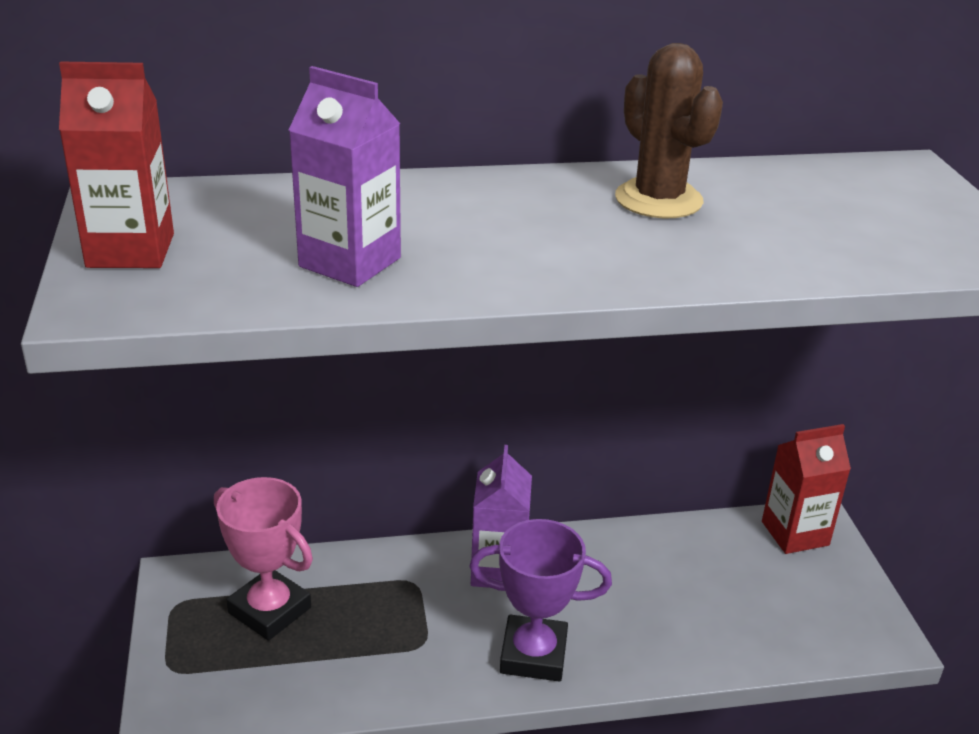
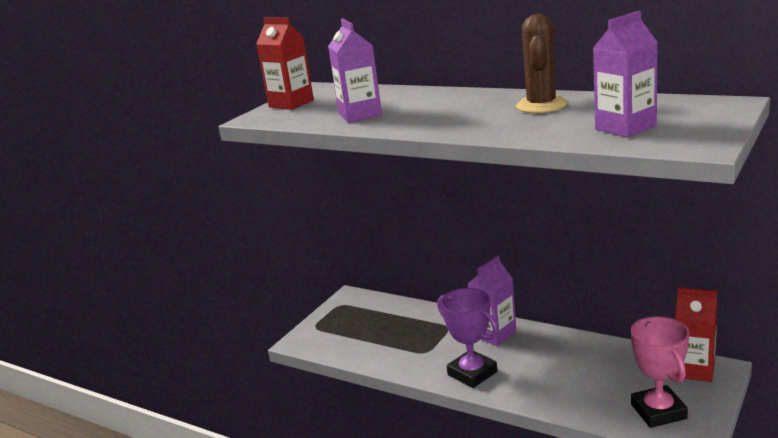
camera: 45 degrees right, 10 degrees down
(270, 610) = (374, 318): pink trophy -> pink trophy (658, 411)
(856, 233) = (625, 128): none -> purple carton

